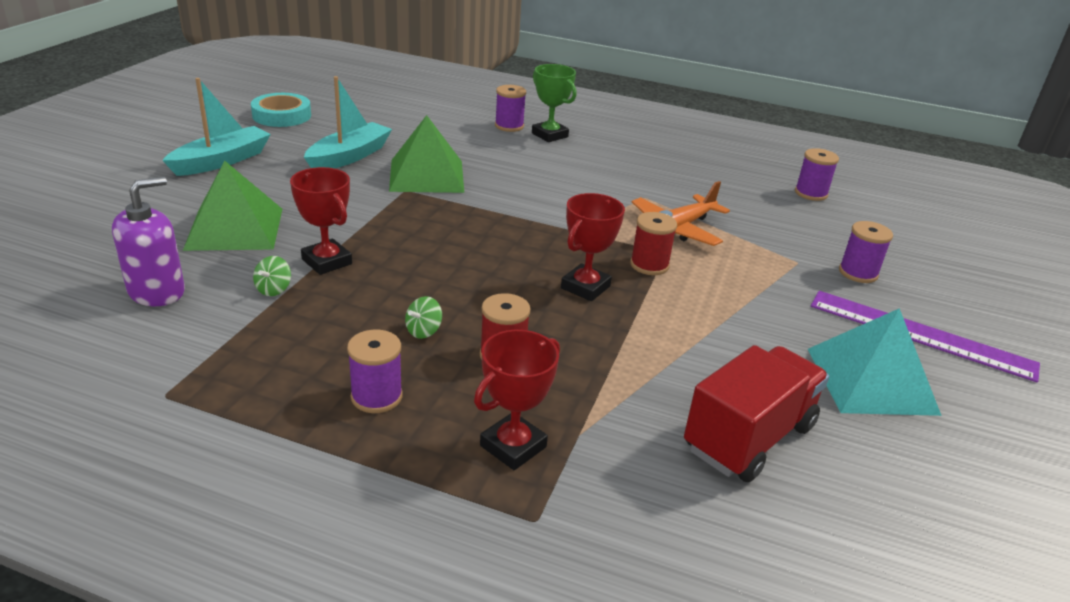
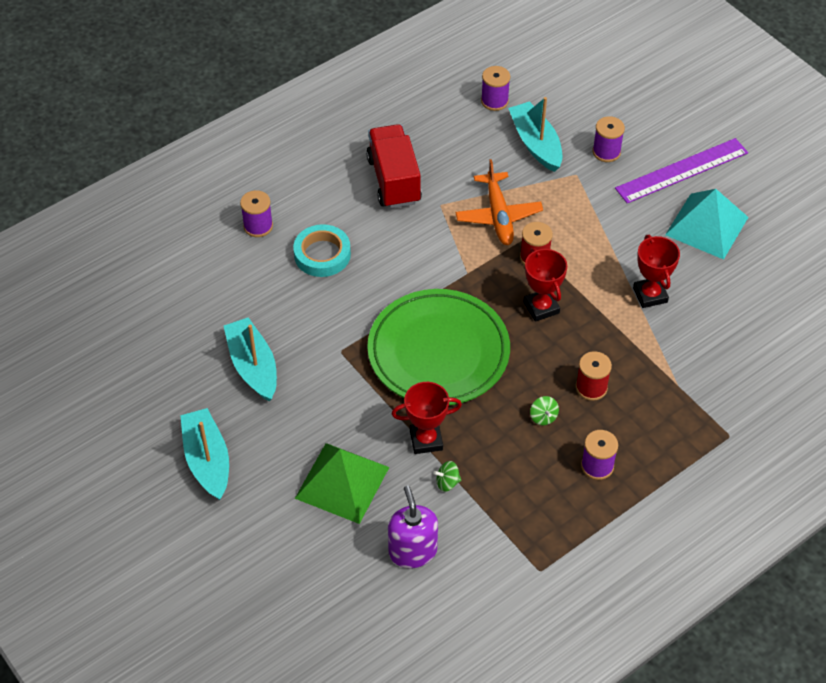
camera: 55 degrees left, 20 degrees up
(274, 289) = (447, 482): green spinning top -> green spinning top turned 120 degrees clockwise
(282, 115) = (127, 387): turquoise tape -> turquoise tape (322, 254)
(426, 175) = (322, 327): green pyramid -> none
(455, 240) = (438, 352): none -> green plate
(513, 446) = (673, 420): red trophy -> red trophy (650, 295)
(550, 135) = (295, 207): green trophy -> none
(749, 437) = (720, 312): red truck -> red truck (394, 180)
(797, 228) = (536, 143): none -> turquoise boat

